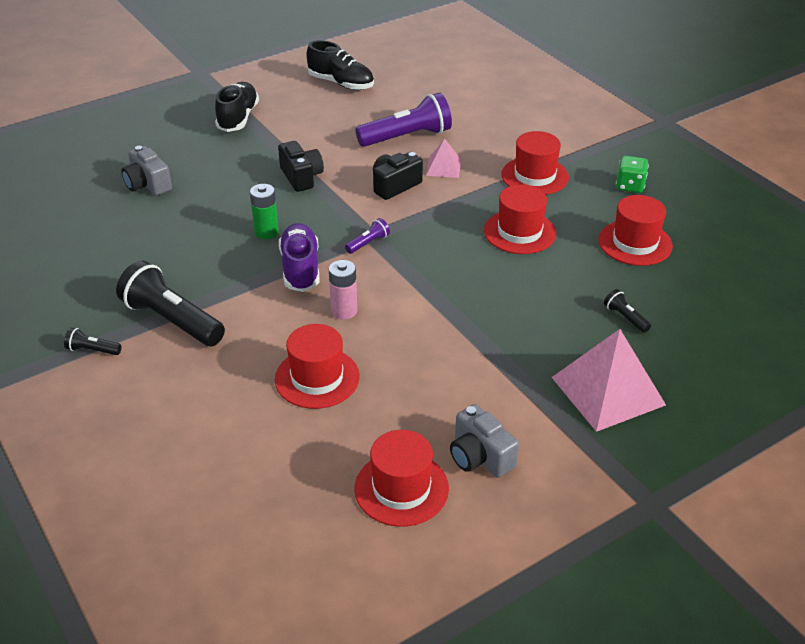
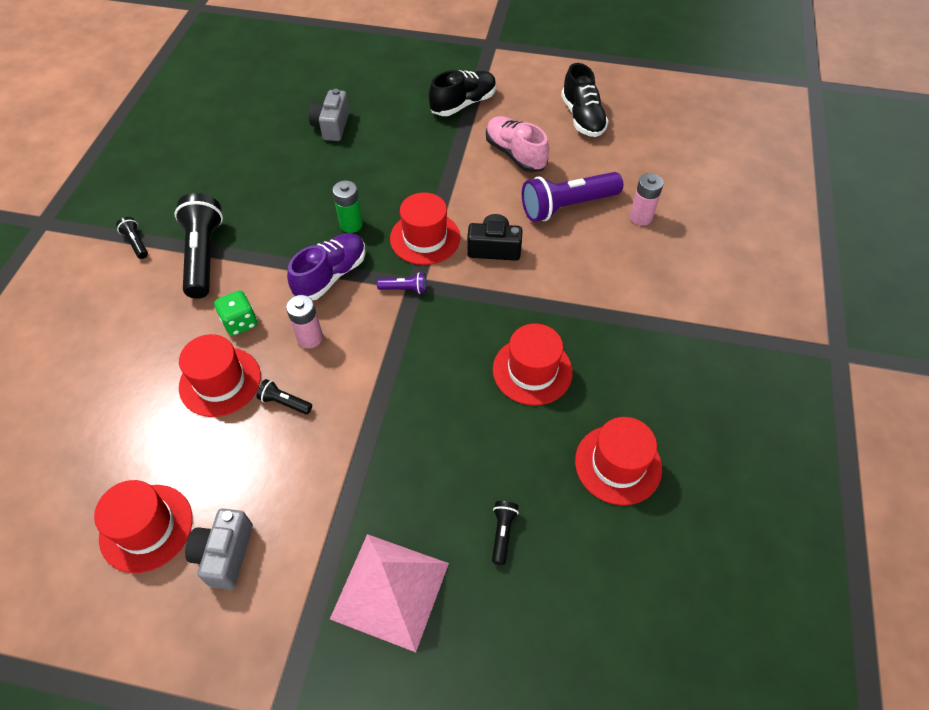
camera: 45 degrees right, 15 degrees up
(301, 177) = (437, 190): black camera -> none
(326, 127) = (515, 154): none -> pink shoe
(385, 355) = (284, 402): none -> black flashlight
(407, 137) = (567, 206): purple flashlight -> purple flashlight turned 135 degrees clockwise
(443, 167) = (556, 257): pink pyramid -> none
(463, 117) = (641, 217): none -> pink battery
(535, 176) = (622, 323): red hat -> red hat (425, 238)
(630, 186) = (697, 400): green dice -> green dice (240, 322)

